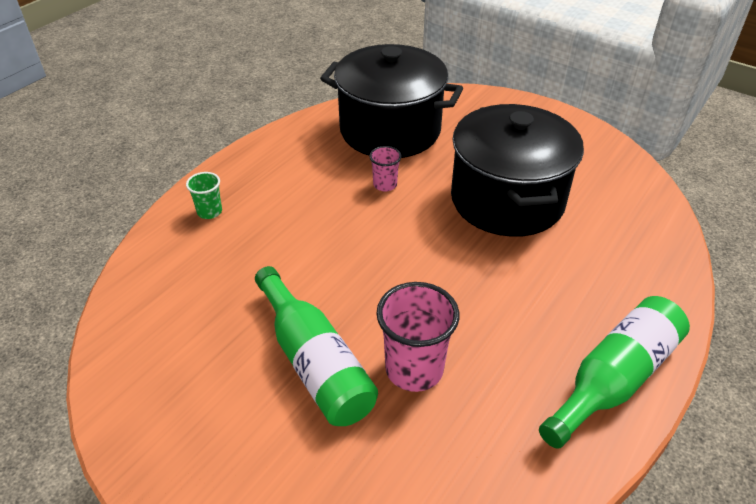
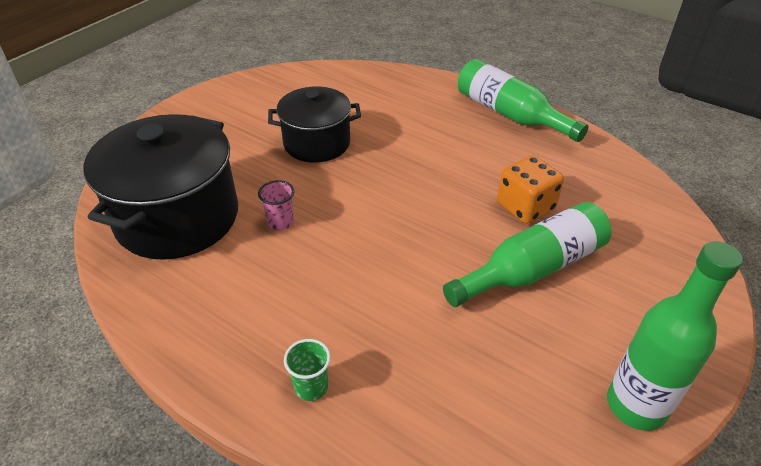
camera: 90 degrees left, 0 degrees up
(135, 417) = (636, 405): none -> green bottle
(414, 369) = (525, 207): pink cup -> orange dice
(507, 200) = (317, 143): black pot -> black pot, size x0.63

